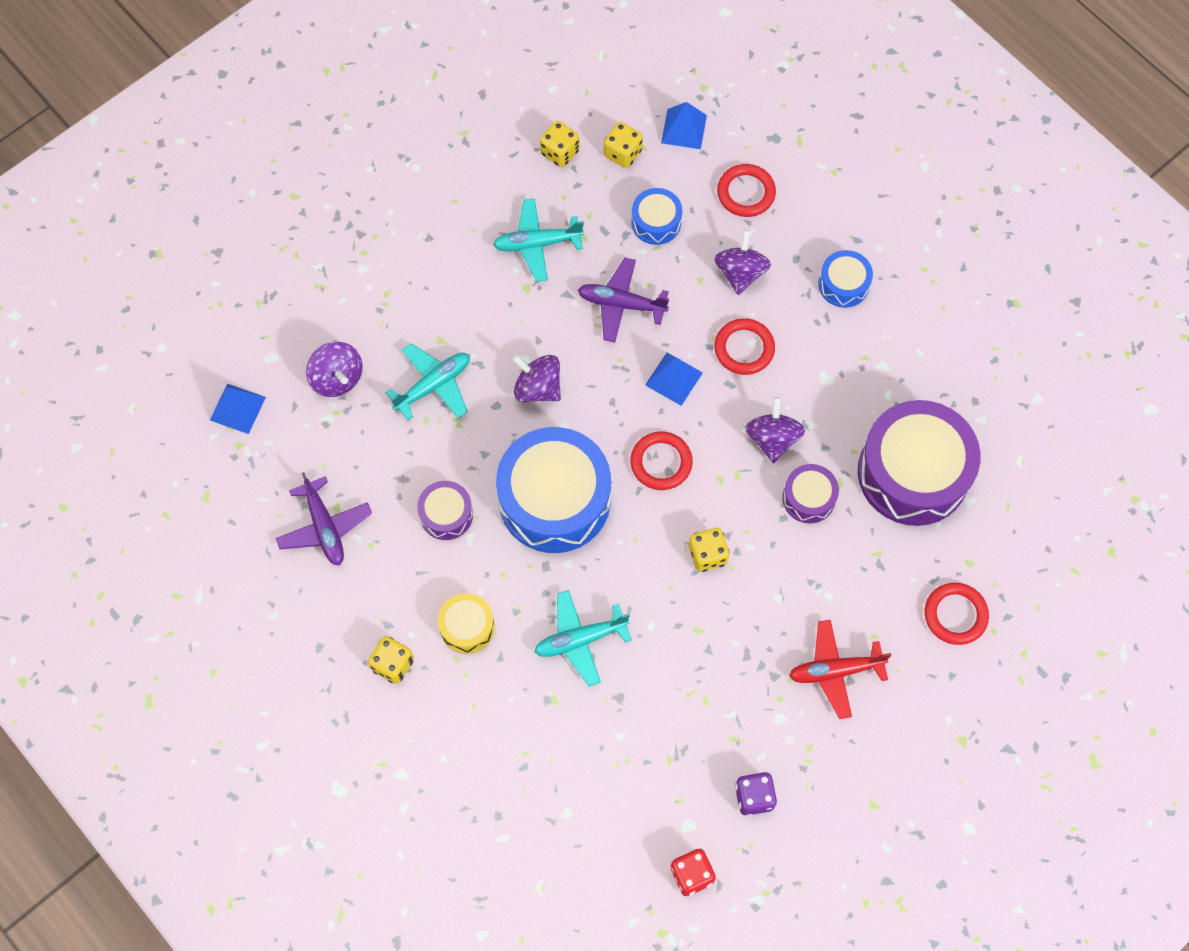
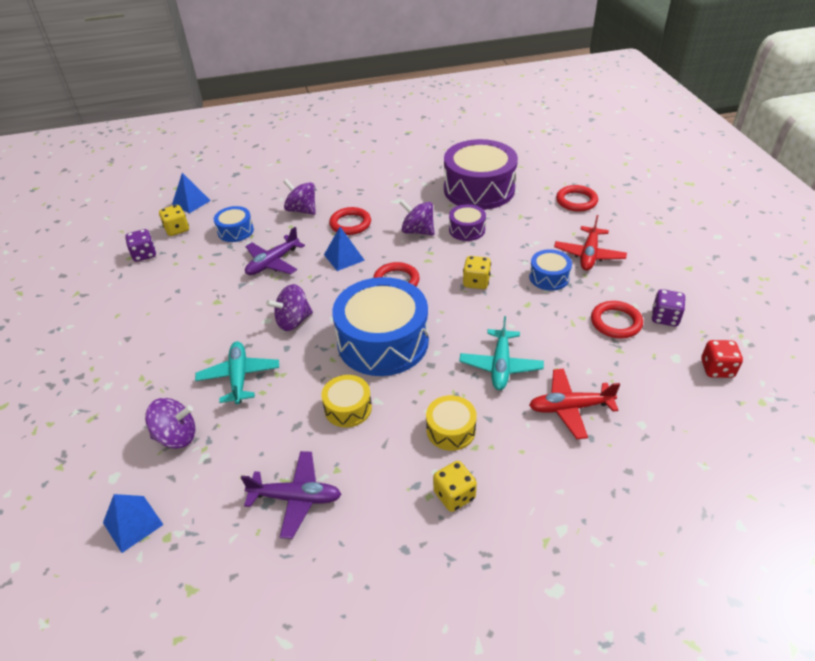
camera: 60 degrees left, 25 degrees down
(446, 514) = (348, 408): purple drum -> yellow drum
(537, 244) = (192, 285): turquoise plane -> none
(554, 733) = (570, 408): none -> red plane
(560, 152) = (144, 255): yellow dice -> purple dice
(746, 193) = (256, 193): red ring -> red ring (616, 322)
(843, 284) = (346, 178): blue drum -> blue drum (549, 277)

